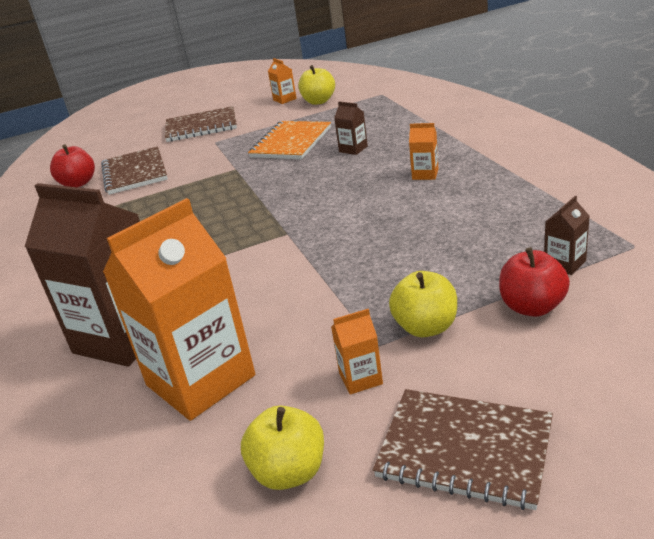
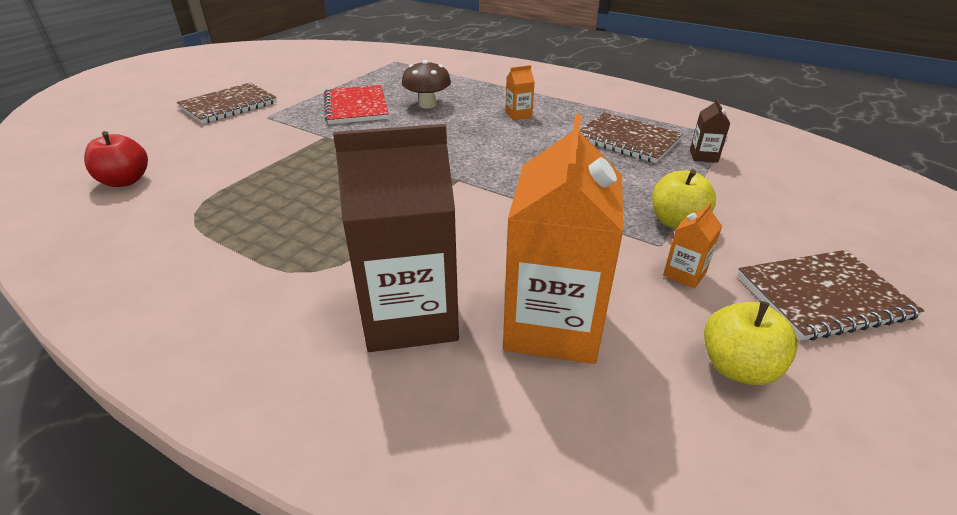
camera: 40 degrees left, 5 degrees up
(135, 172) = (198, 158): brown notebook -> brown notebook (627, 140)
(284, 99) = (298, 73): orange carton -> none
(291, 142) = (356, 107): orange notebook -> red notebook
(318, 101) = (338, 72): yellow apple -> none
(353, 149) = (427, 104): brown carton -> brown mushroom
(532, 307) = (724, 188): red apple -> none

